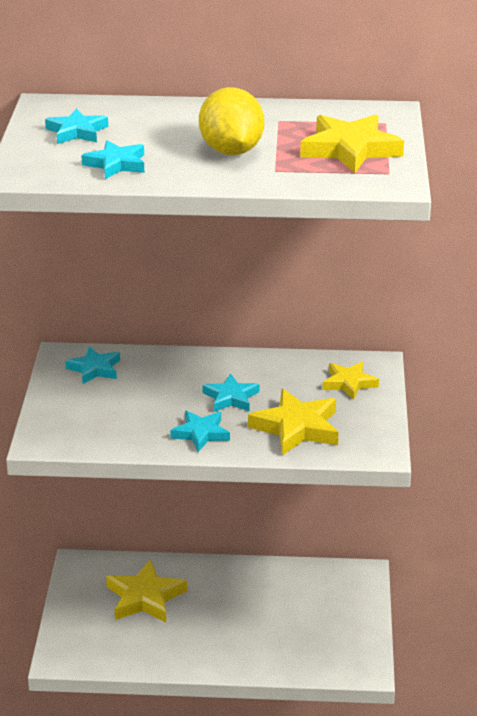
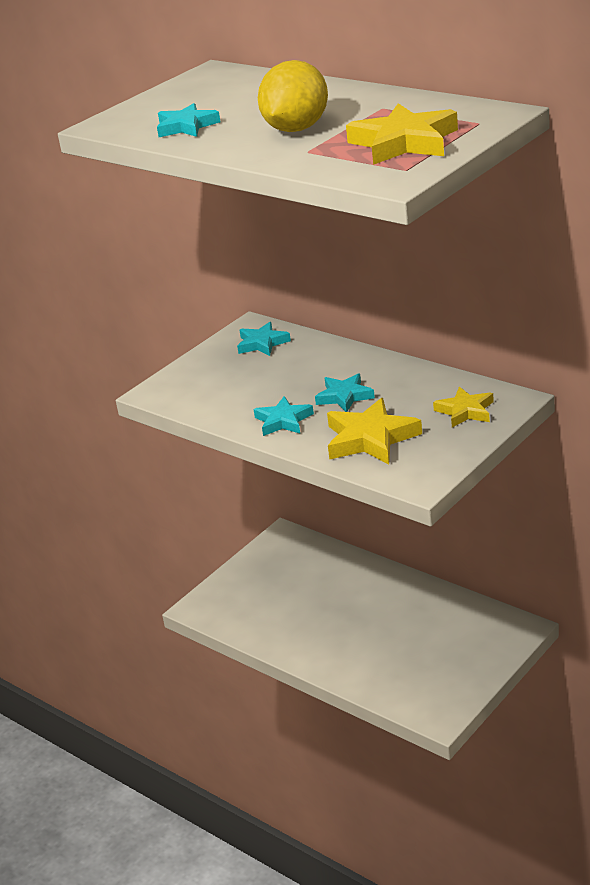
camera: 40 degrees right, 0 degrees up
(77, 132) = (199, 95): turquoise star -> none
(145, 597) = (309, 581): yellow star -> none

